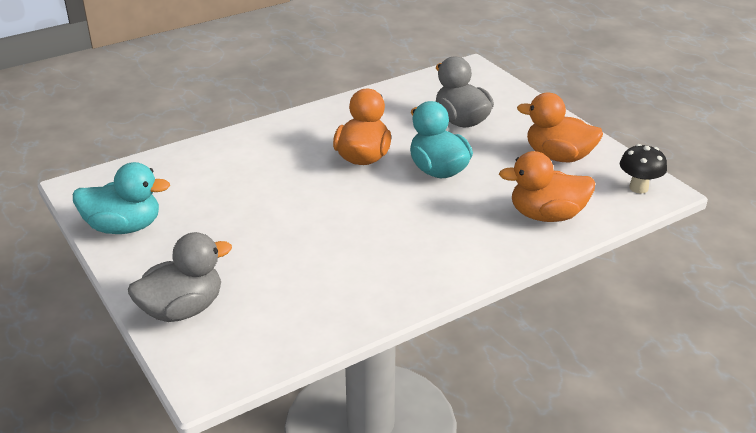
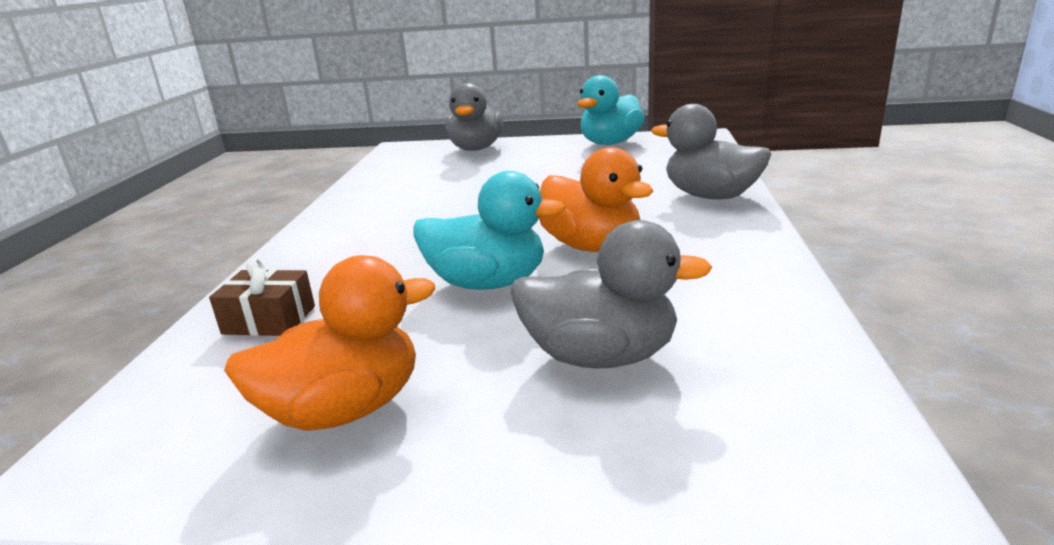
camera: 130 degrees right, 10 degrees down
(248, 143) = (711, 196): none -> grey duck
(546, 215) = (269, 320): orange duck -> brown gift
(638, 188) = (125, 450): black mushroom -> none

